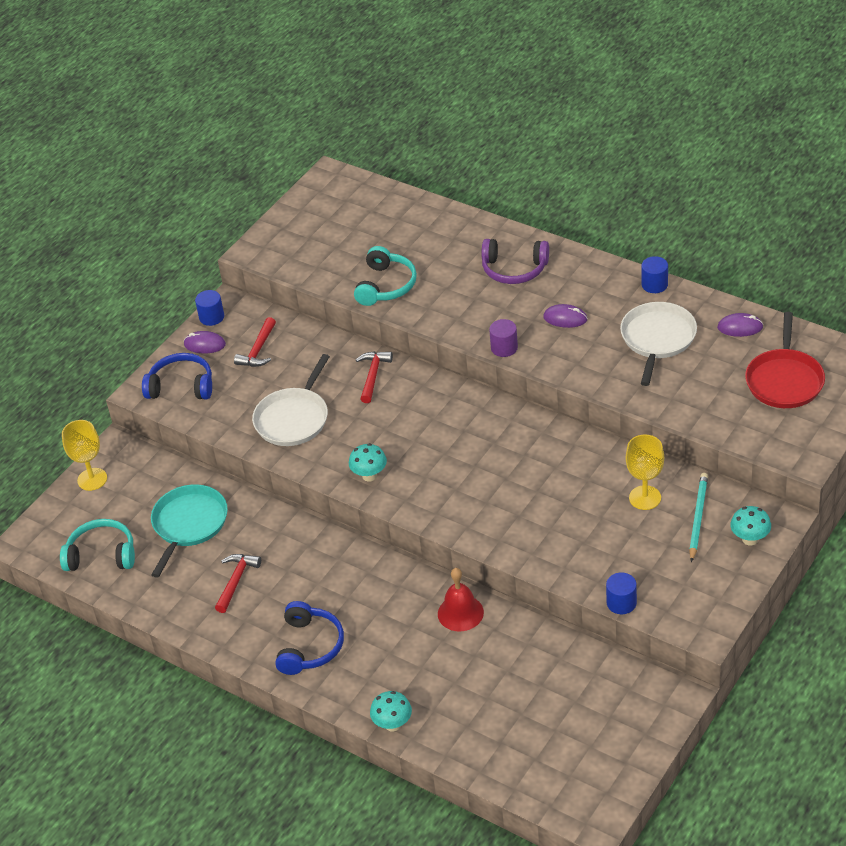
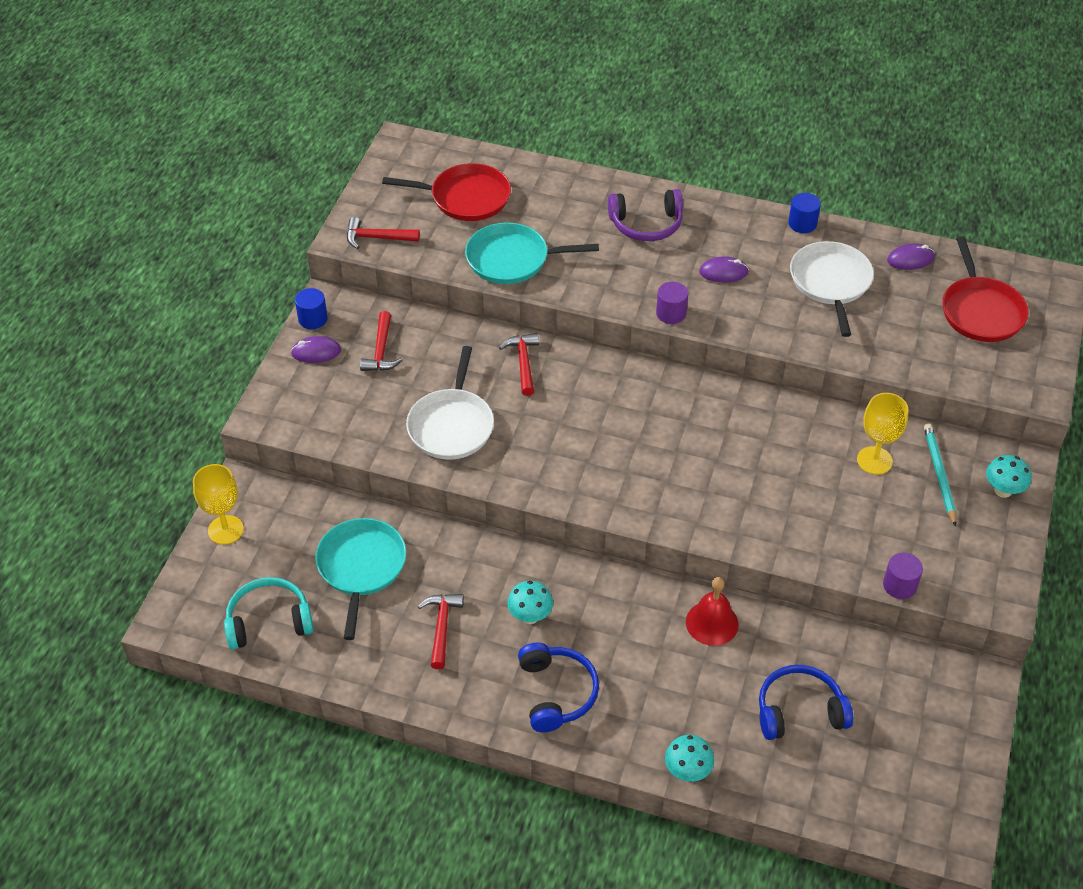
camera: 20 degrees left, 5 degrees up
(181, 386) = (306, 404): blue headphones -> blue headphones (799, 711)
(279, 254) = (377, 238): none -> red hammer
(367, 229) = (466, 198): none -> red pan
(369, 476) = (564, 480): turquoise mushroom -> turquoise mushroom (530, 616)
(386, 285) = (512, 259): turquoise headphones -> turquoise pan
(621, 603) = (899, 585): blue cylinder -> purple cylinder

